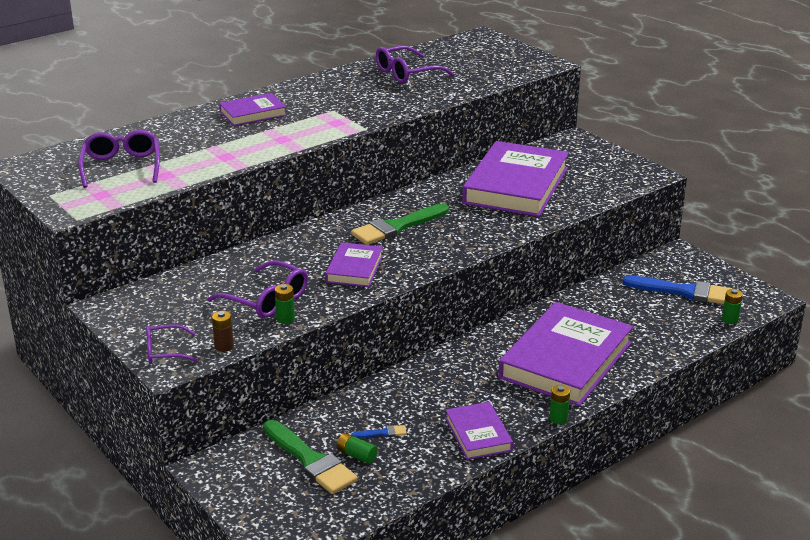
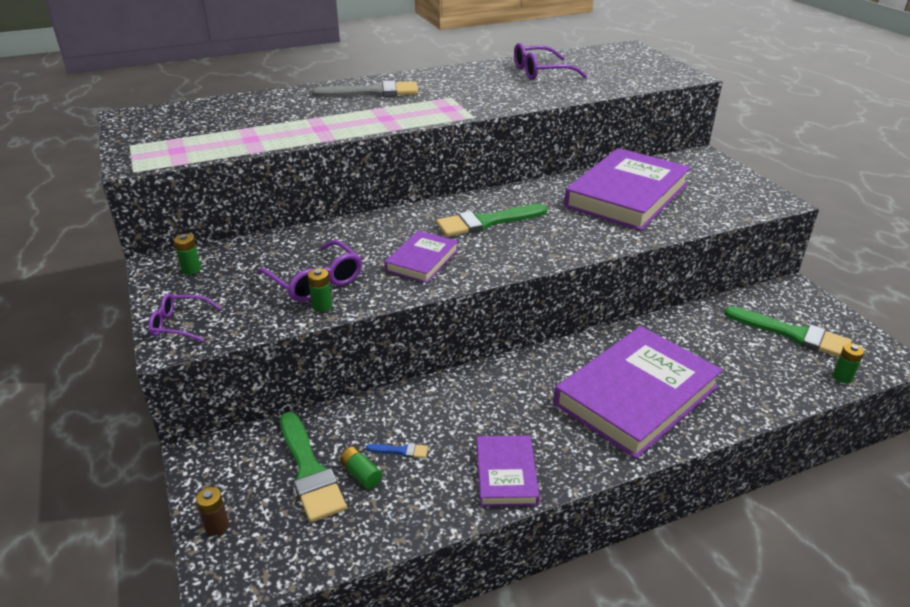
camera: 15 degrees right, 5 degrees up
(122, 166) = (217, 126): purple glasses -> none
(224, 346) = (241, 328): brown battery -> brown battery (217, 526)
(253, 113) = (373, 92): purple book -> grey brush
(558, 419) = (606, 471): green battery -> green battery (191, 269)
(684, 292) = (793, 334): blue brush -> green brush

